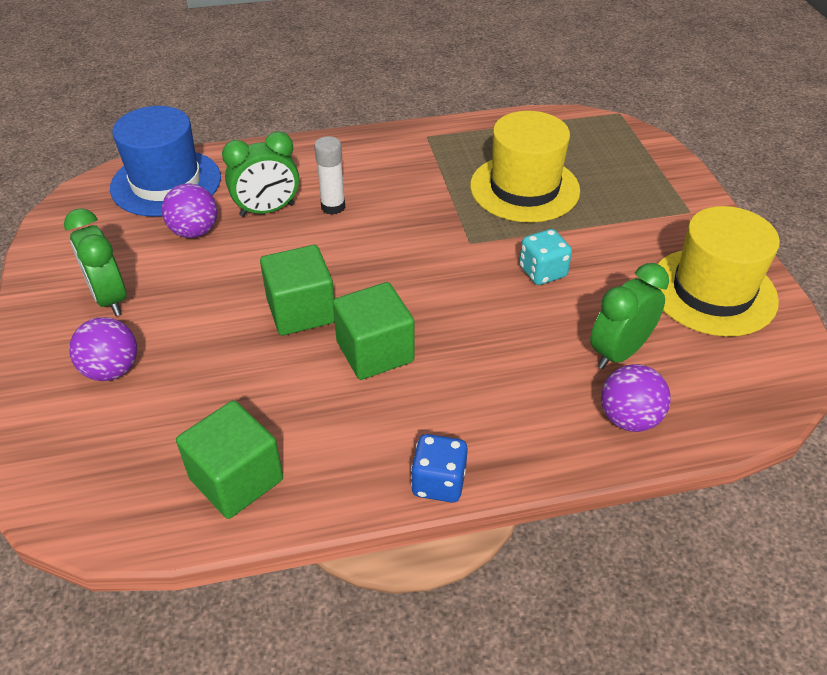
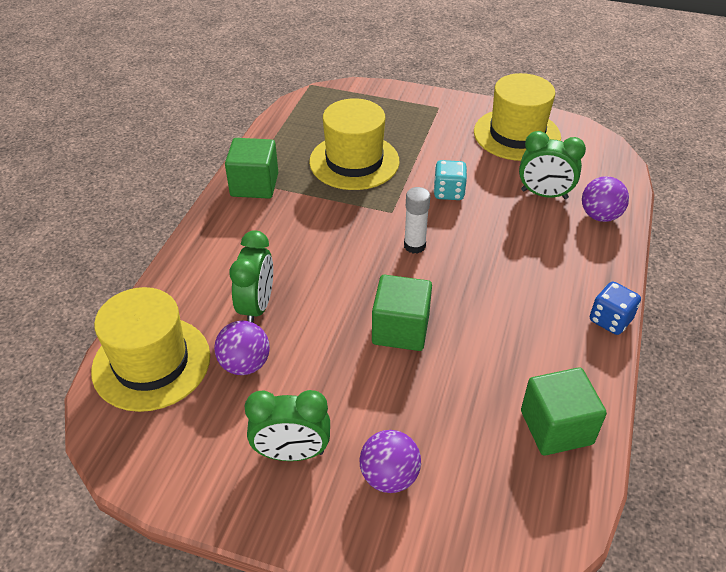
camera: 60 degrees left, 0 degrees up
(166, 183) = (151, 363): blue hat -> yellow hat
(333, 207) = (288, 266): white glue stick -> white glue stick (414, 246)
(375, 352) = (472, 305): green cube -> green cube (254, 185)
(619, 352) = (544, 194): green clock -> green clock turned 60 degrees counterclockwise

